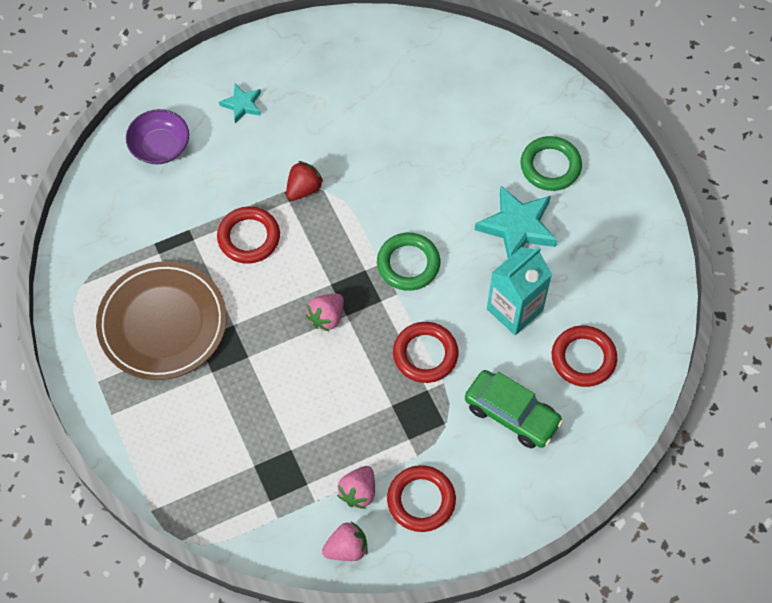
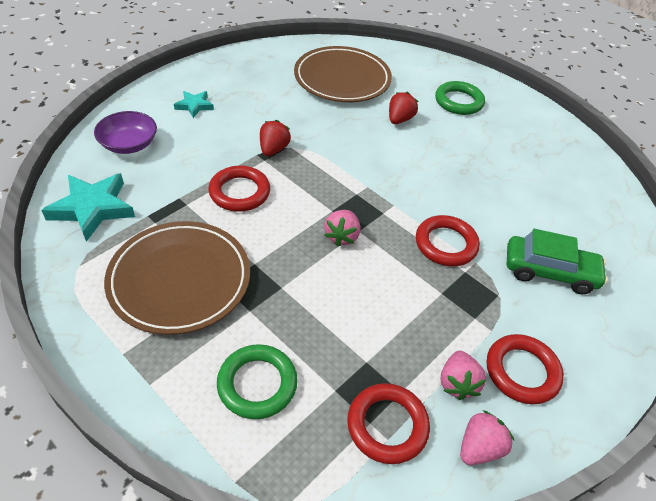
camera: 25 degrees left, 15 degrees down
(408, 264) = (391, 182): green ring -> green ring (257, 384)
(426, 97) = (342, 79): none -> brown plate
(463, 178) = (399, 119): none -> red strawberry
(514, 310) = (496, 194): turquoise carton -> none
(517, 226) = (460, 141): turquoise star -> turquoise star (92, 208)
(583, 358) = (574, 215): red ring -> red ring (387, 425)

